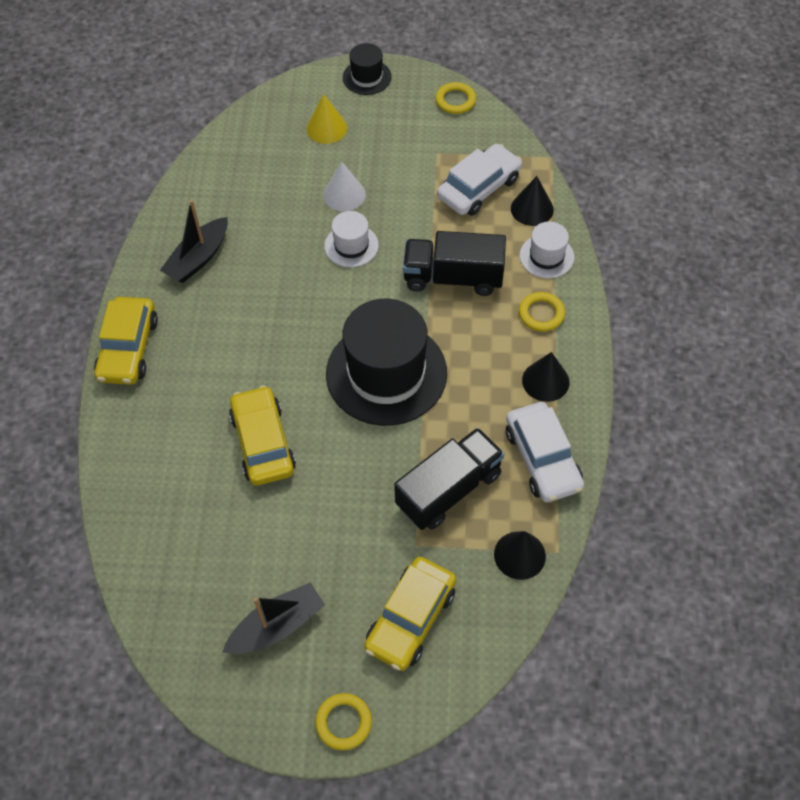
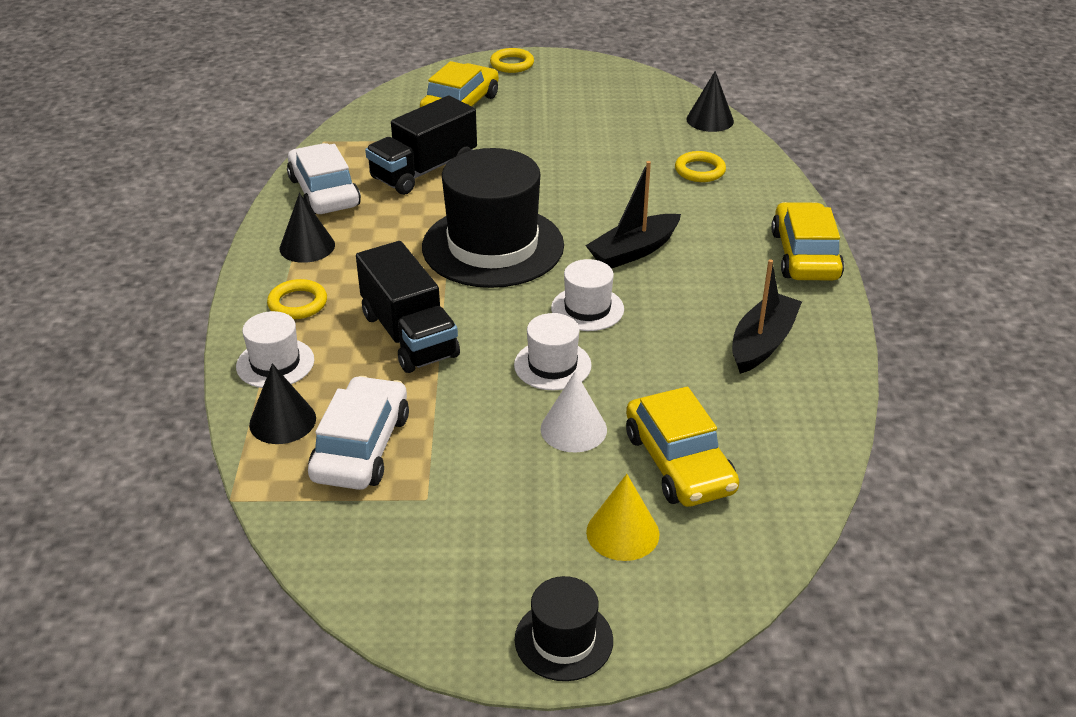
camera: 175 degrees right, 20 degrees down
(263, 443) = (620, 193): yellow car -> yellow car (679, 462)
(277, 626) = (575, 99): black boat -> black boat (633, 251)
(318, 297) = (587, 309): none -> white hat
(453, 277) = (409, 335): black truck -> black truck turned 60 degrees clockwise
(455, 101) = (388, 596): yellow ring -> yellow ring (700, 170)
(479, 188) = (361, 447): white car -> white car turned 150 degrees clockwise
(519, 555) = (359, 138): black cone -> black cone (710, 120)

